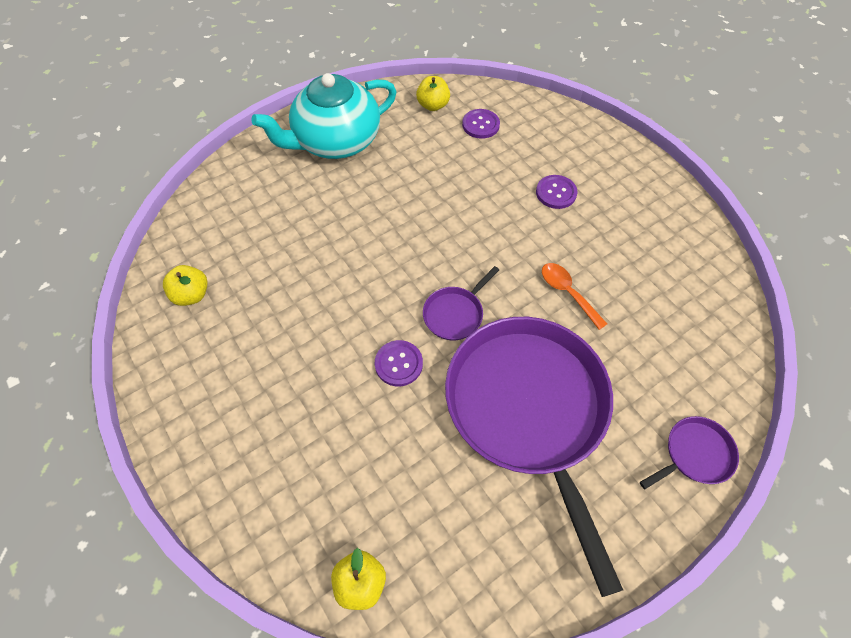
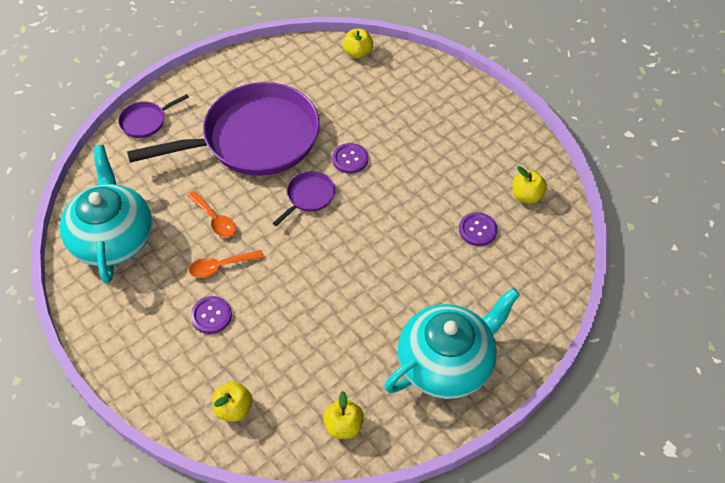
camera: 175 degrees right, 5 degrees down
(480, 125) = (286, 399): purple button -> purple button (477, 230)
(525, 122) = (234, 408): none -> yellow apple
(528, 409) = (255, 138): purple pan -> purple pan turned 90 degrees counterclockwise
(553, 239) = (221, 266): none -> orange spoon
(682, 278) = (113, 238): none -> turquoise teapot

